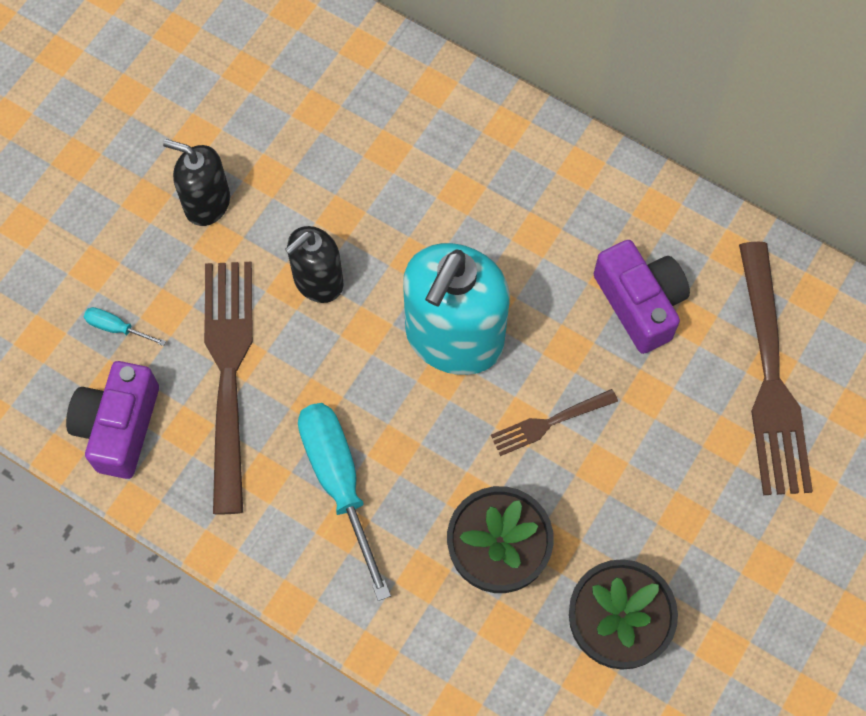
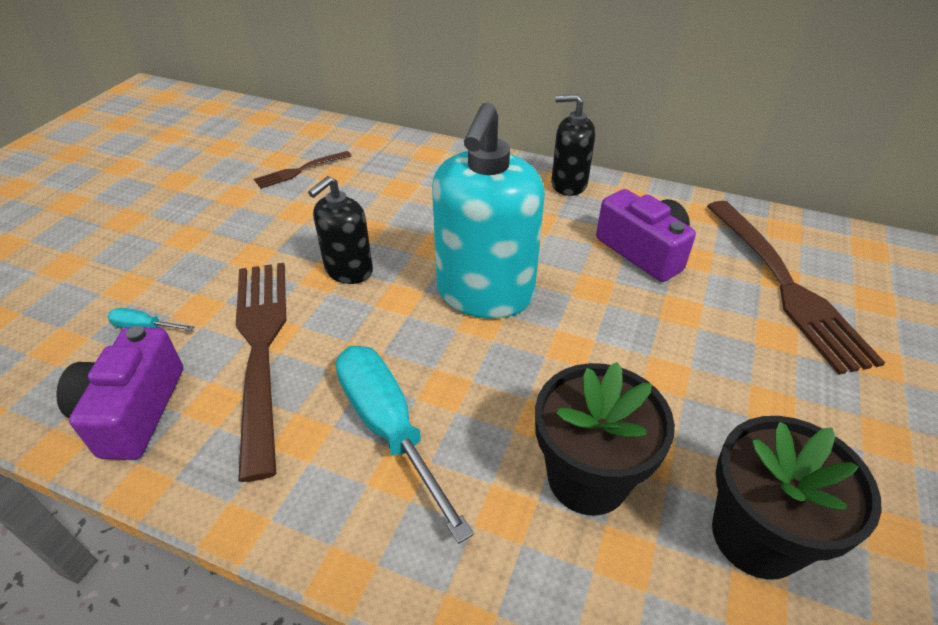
camera: 10 degrees left, 25 degrees down
(207, 203) = (243, 233): black soap dispenser -> black soap dispenser (568, 184)
(549, 423) = (598, 345): brown fork -> brown fork (300, 170)

